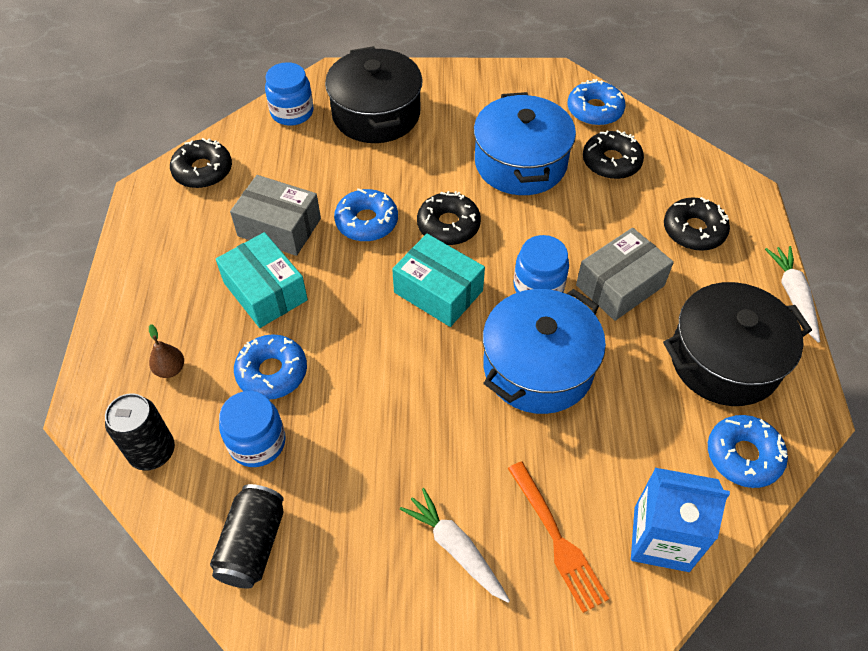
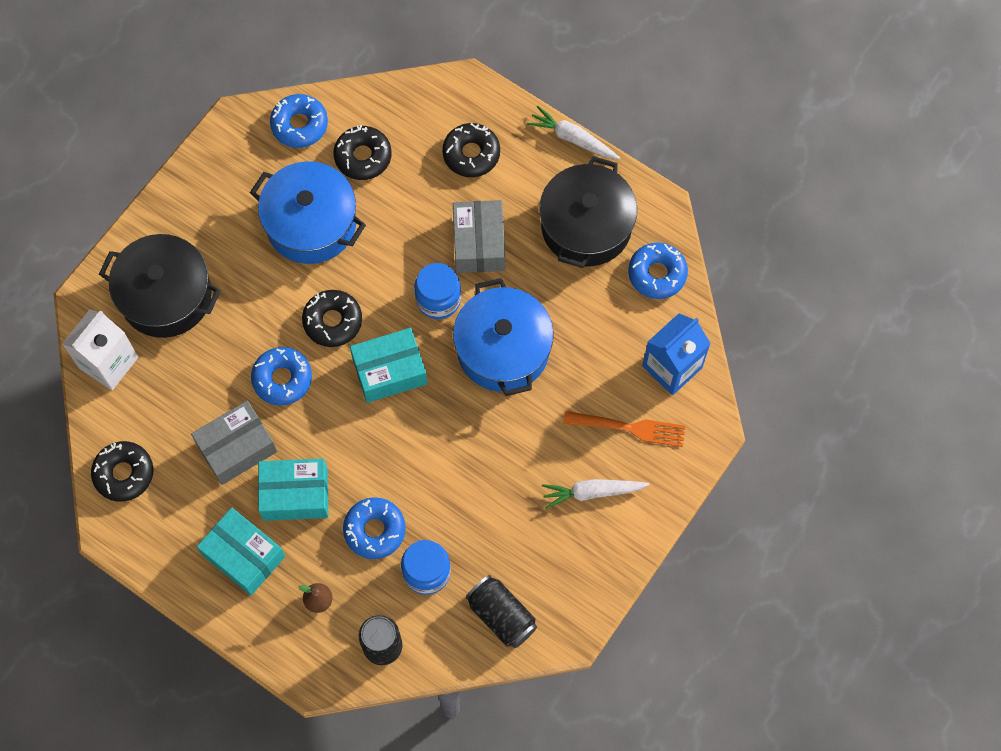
camera: 55 degrees left, 15 degrees up
(180, 288) = (244, 555): none -> turquoise box
(292, 112) = (108, 362): blue jar -> white carton

